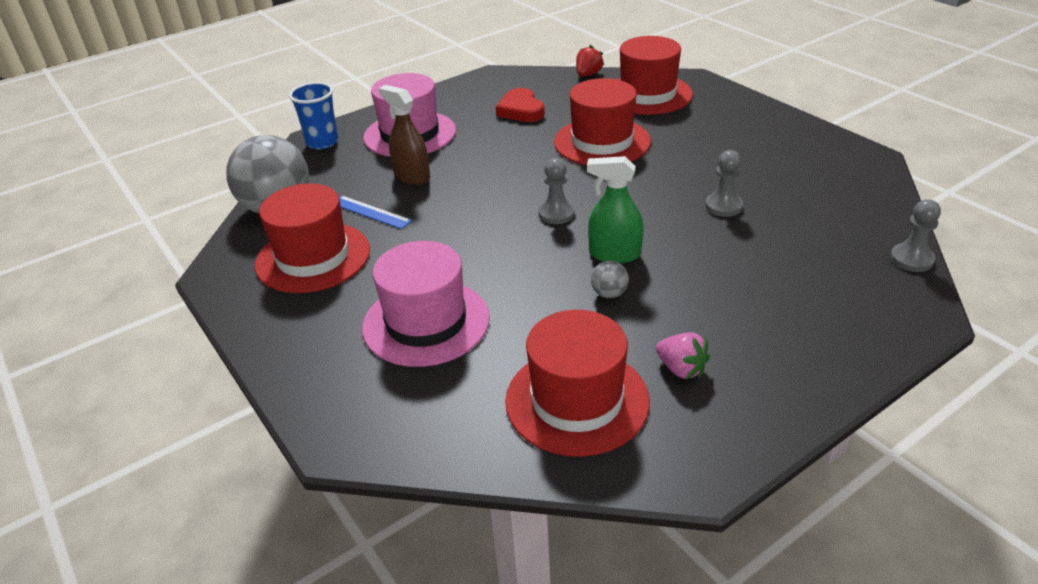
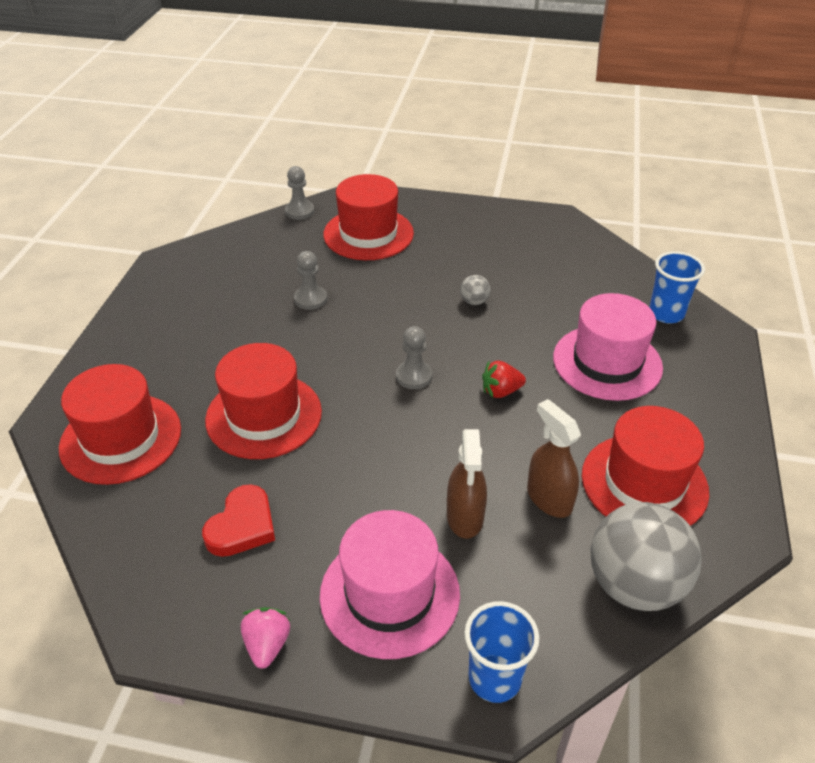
camera: 135 degrees left, 5 degrees up
(371, 212) = (549, 498): blue ruler -> brown spray bottle
(419, 418) = (666, 313): none -> blue cup
(577, 400) = (572, 269): red hat -> red hat (368, 234)
(588, 74) = (91, 523): red strawberry -> red strawberry (501, 391)
(614, 254) = (430, 320): green spray bottle -> none
(681, 369) = (501, 248): pink strawberry -> pink strawberry (267, 645)

